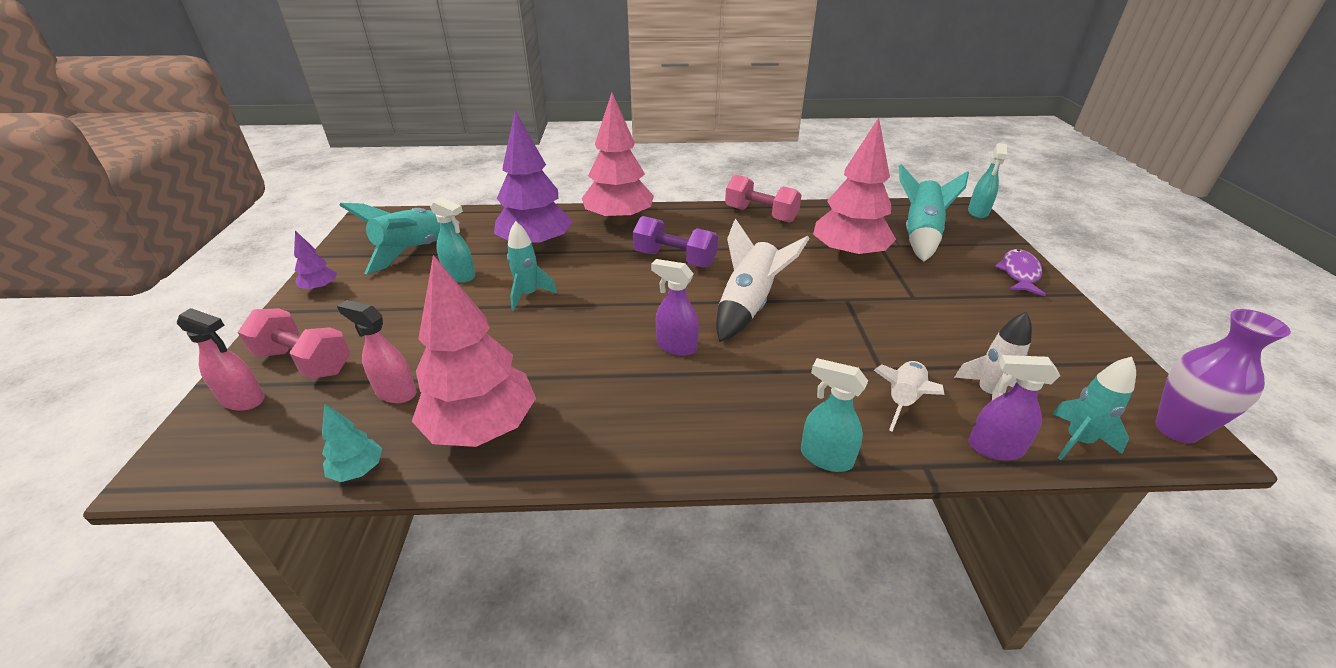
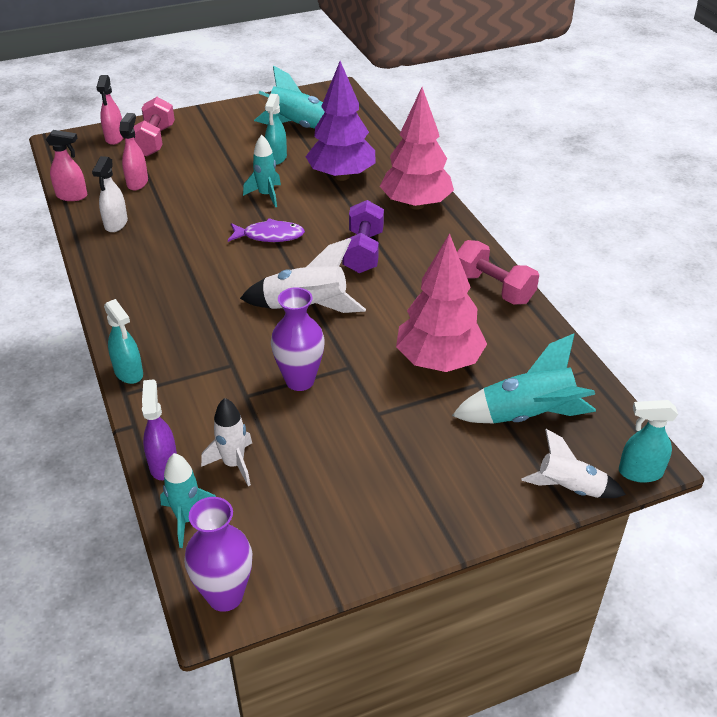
camera: 70 degrees right, 5 degrees up
(320, 288) = (232, 112): purple tree -> none
(358, 470) = (72, 196): turquoise tree -> pink spray bottle
(482, 428) = (116, 224): pink tree -> white spray bottle
(676, 346) = (230, 280): purple spray bottle -> none
(760, 214) = (493, 288): pink dumbbell -> pink dumbbell turned 60 degrees counterclockwise
(825, 457) = (129, 373): turquoise spray bottle -> turquoise spray bottle turned 135 degrees clockwise
(862, 330) = (300, 381): none -> purple vase
(903, 400) = (206, 410): white rocket -> white rocket (569, 488)
(1019, 273) = (480, 503): purple fish -> purple fish (270, 236)

